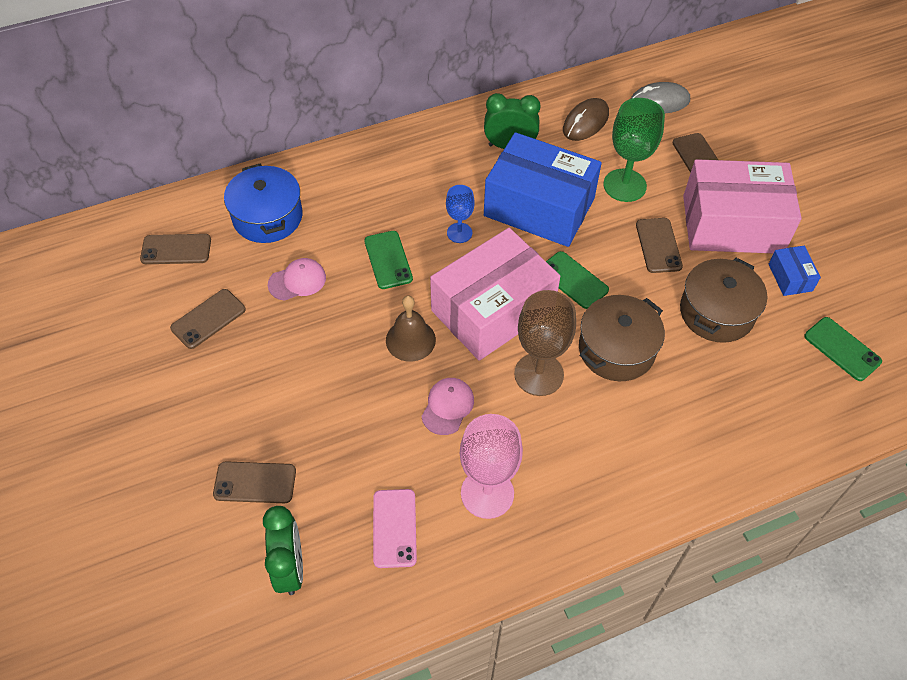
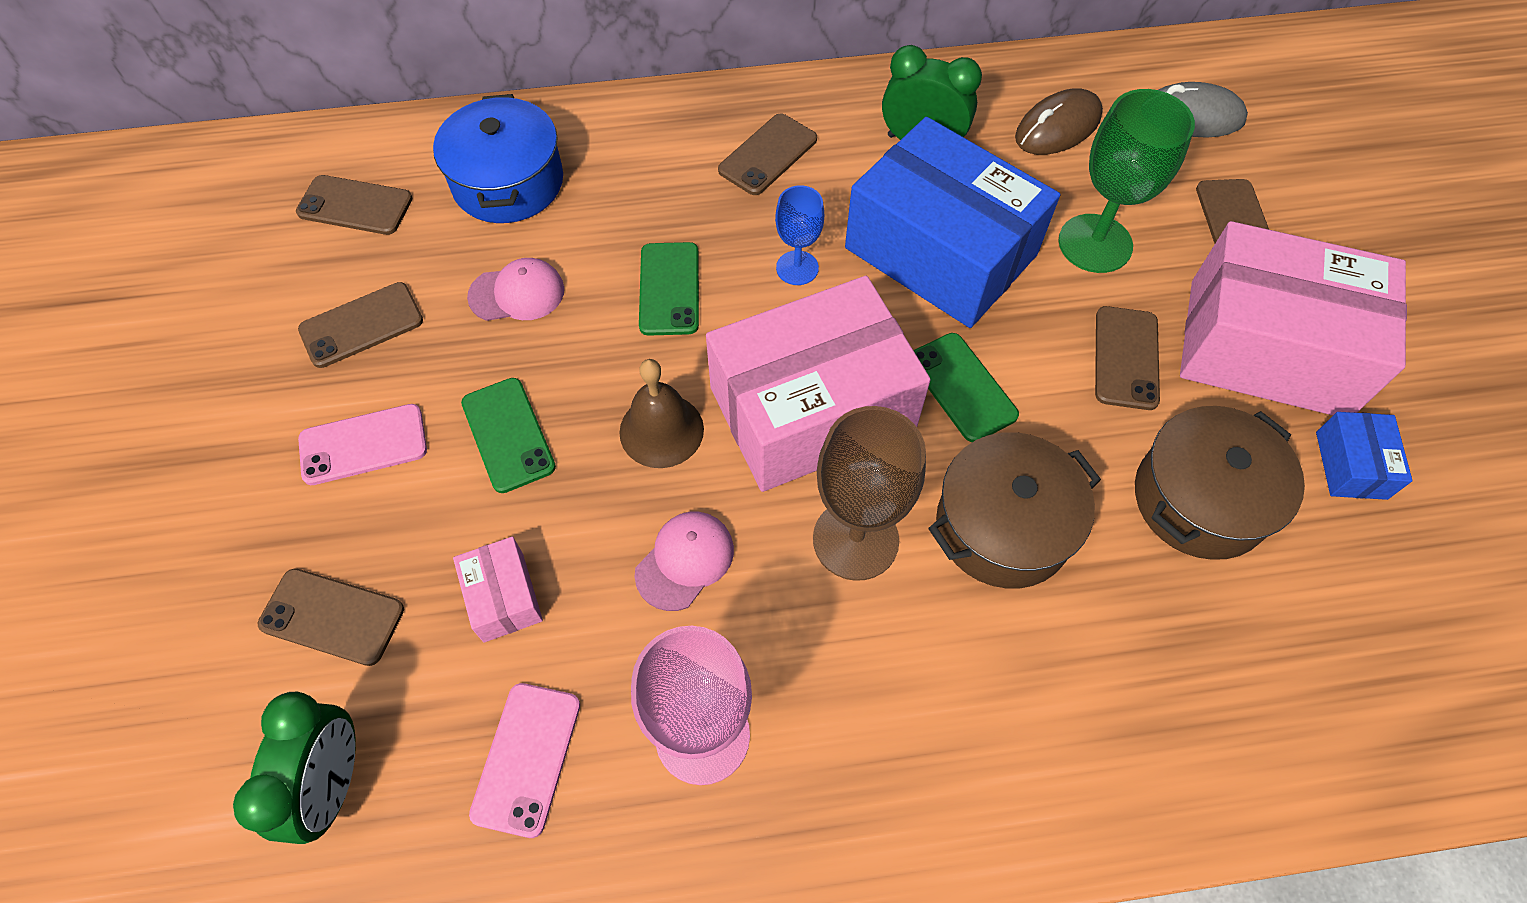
camera: 15 degrees right, 5 degrees up
(236, 386) = (363, 445): none -> pink phone
(351, 449) = (503, 597): none -> pink box
(421, 170) = (768, 155): none -> brown phone
(842, 349) = (1420, 621): green phone -> green phone (508, 435)

